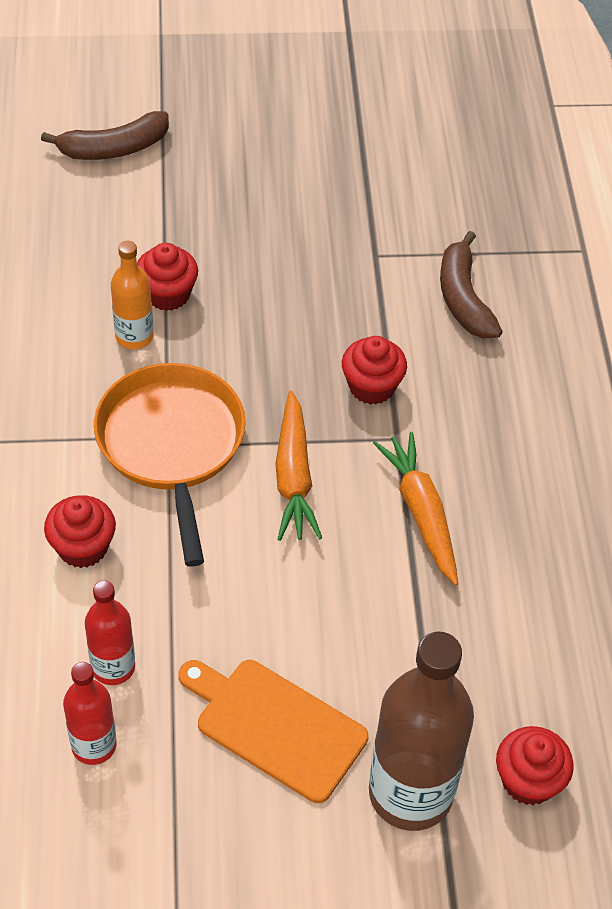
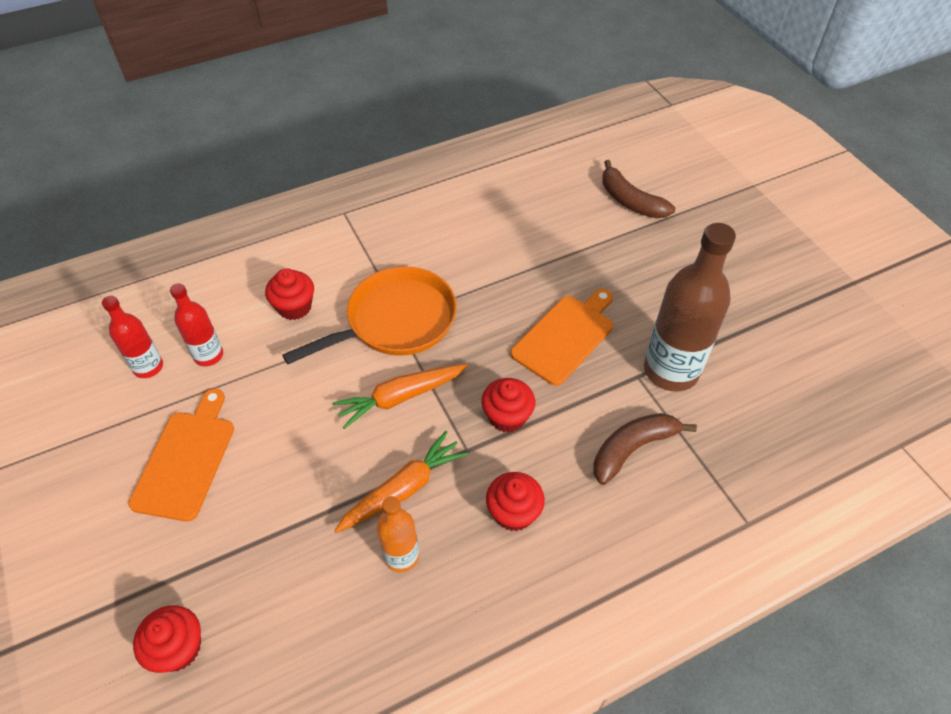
camera: 70 degrees right, 0 degrees up
(134, 336) = (475, 270): orange bottle -> orange bottle (401, 556)
(167, 294) = (522, 273): red cupcake -> red cupcake (513, 512)
(288, 293) = (565, 337): none -> orange cutting board
(410, 793) = (149, 565): brown bottle -> brown bottle (671, 370)

